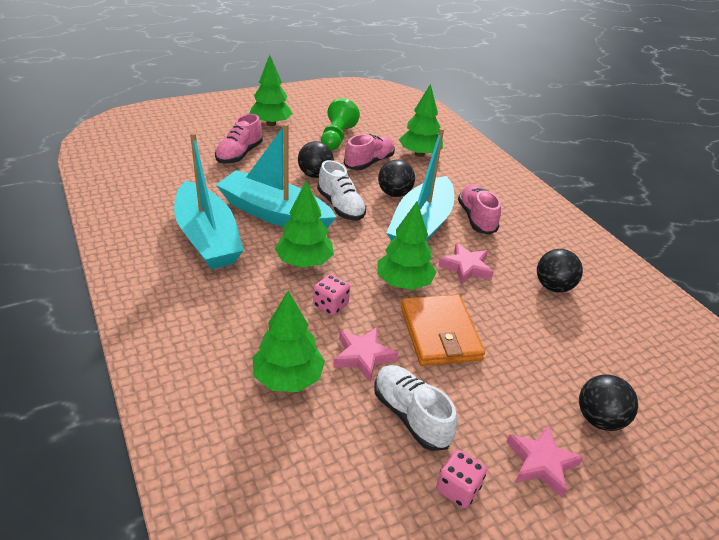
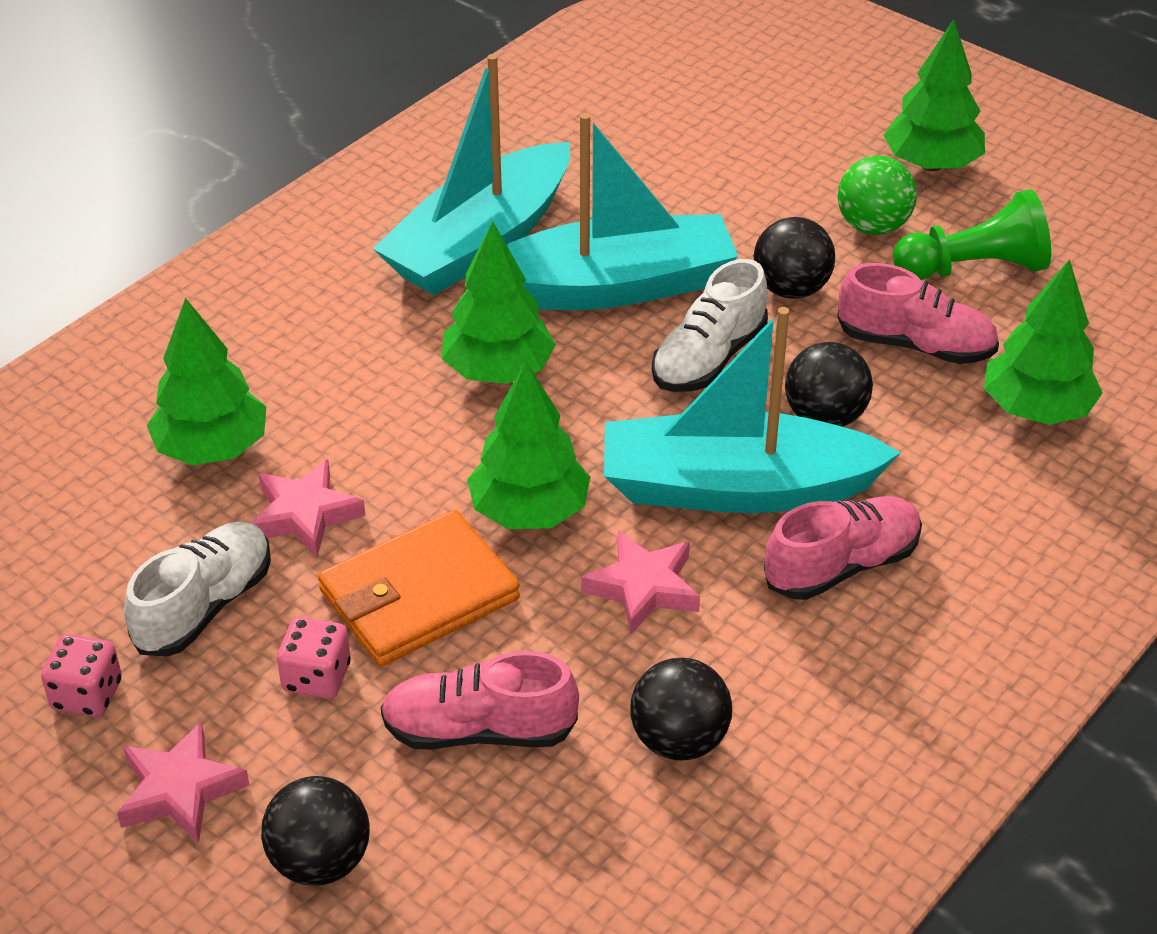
camera: 70 degrees right, 5 degrees up
(239, 154) = (770, 173): pink shoe -> pink shoe (479, 730)
(274, 214) = (611, 286): turquoise boat -> turquoise boat turned 75 degrees clockwise
(294, 146) = (873, 226): none -> green ball
(330, 305) = (405, 439): pink dice -> pink dice (316, 677)

